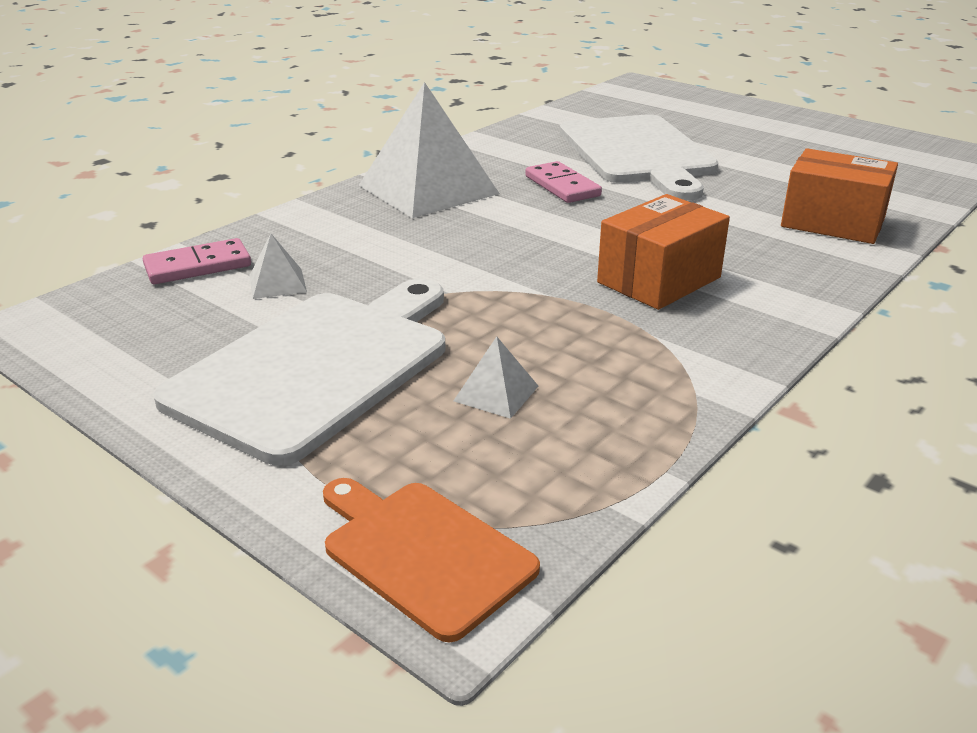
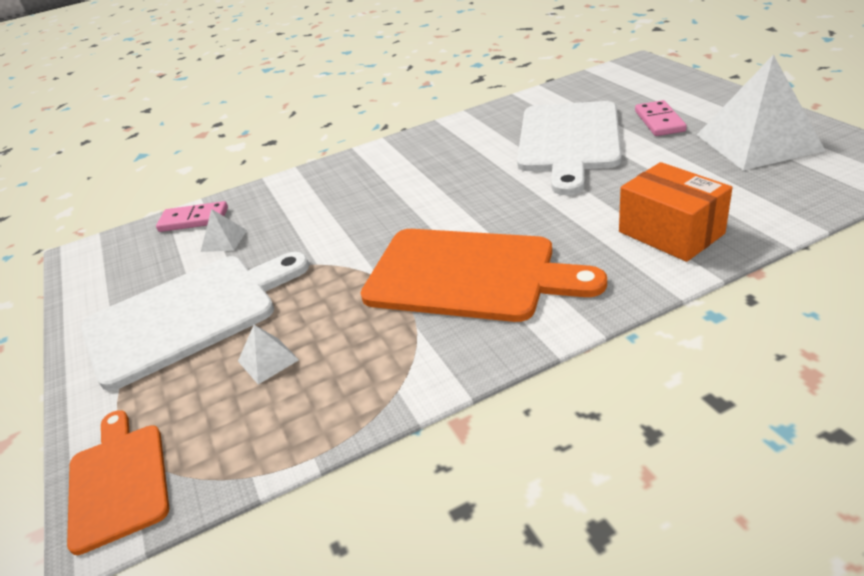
camera: 30 degrees right, 5 degrees up
(428, 189) = (383, 166): white pyramid -> white pyramid (758, 142)
(562, 186) = (479, 171): pink domino -> pink domino (659, 121)
(659, 280) = (468, 275): orange box -> orange cutting board

